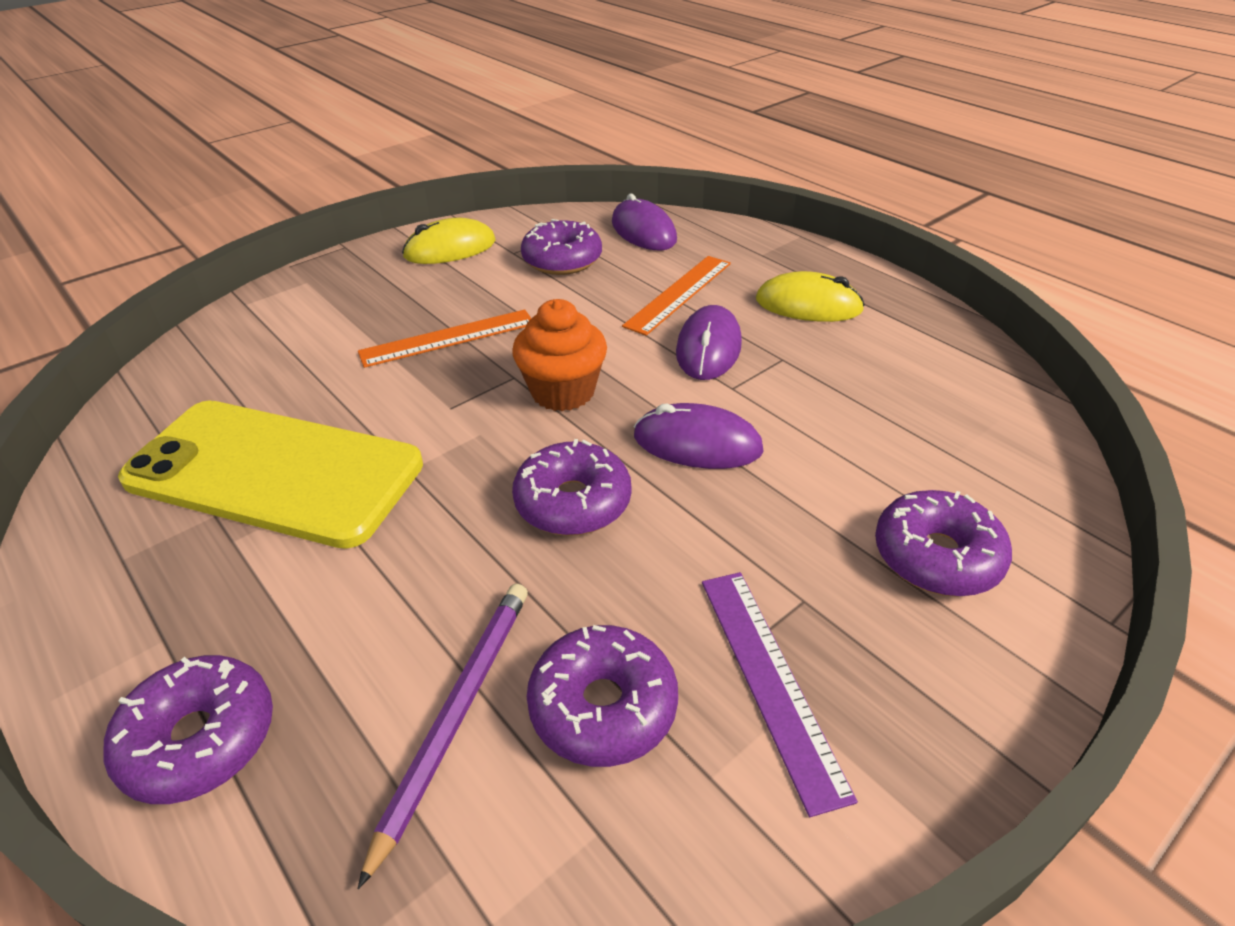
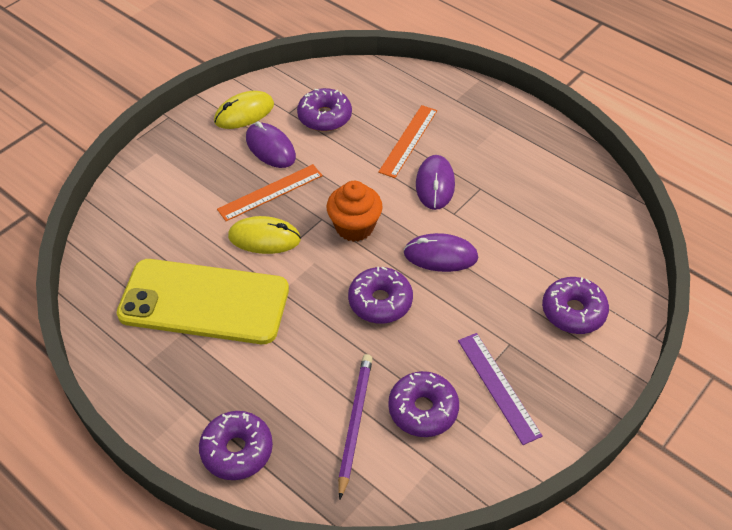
camera: 10 degrees left, 10 degrees up
(643, 231) = (373, 84): purple mouse -> purple mouse (270, 148)
(808, 305) = (491, 143): yellow mouse -> yellow mouse (264, 238)

